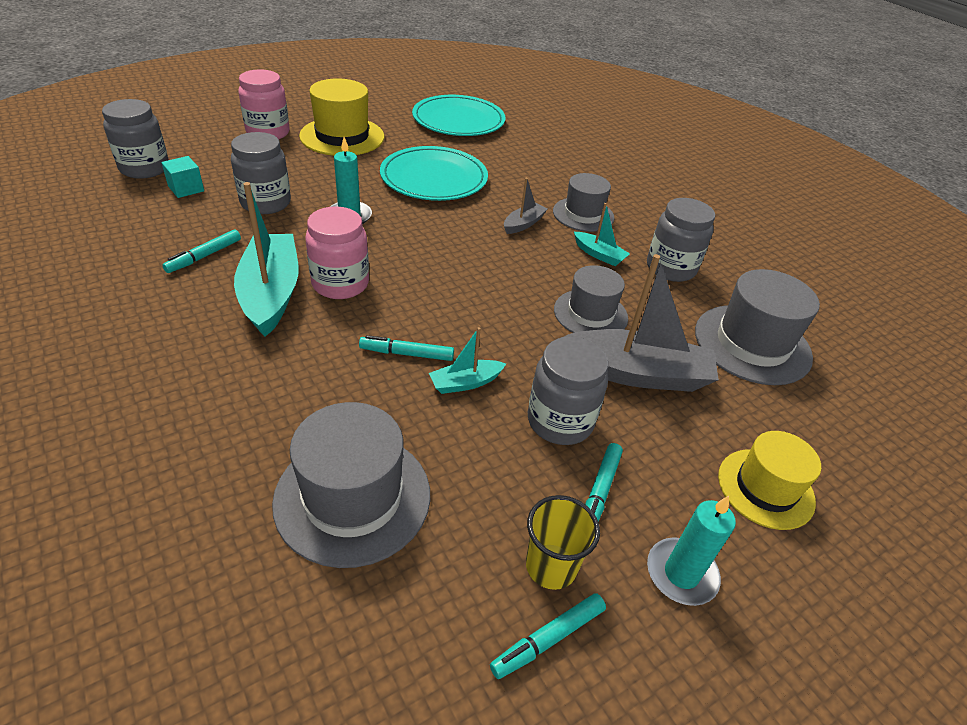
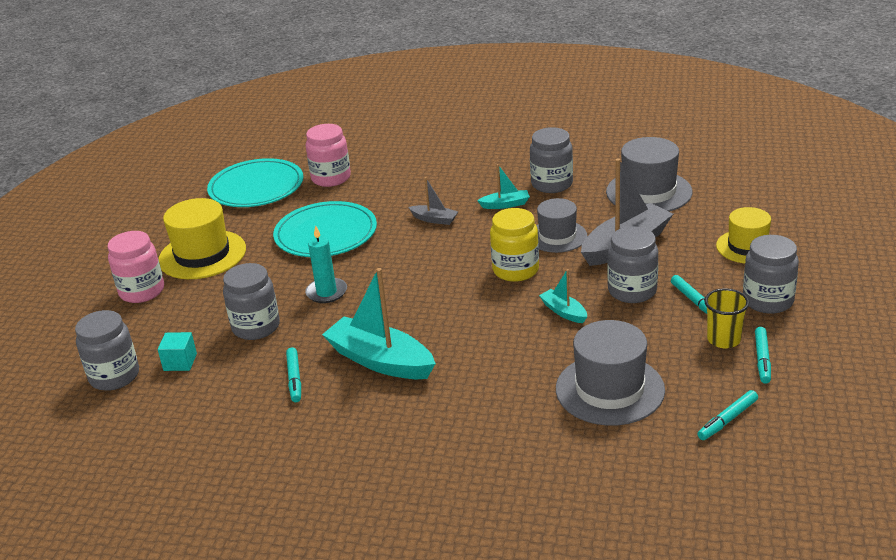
camera: 40 degrees left, 10 degrees down
(340, 284) = (406, 326): pink jar -> pink jar (331, 178)
(407, 354) = (512, 324): turquoise marker -> turquoise marker (727, 420)
(465, 383) = (564, 312): turquoise boat -> turquoise boat turned 120 degrees clockwise
(501, 312) = (515, 270): none -> yellow jar
(523, 224) = (434, 219): grey boat -> grey boat turned 120 degrees clockwise
(583, 214) = (455, 189): grey hat -> none
(681, 573) = (768, 301): turquoise candle -> grey jar

